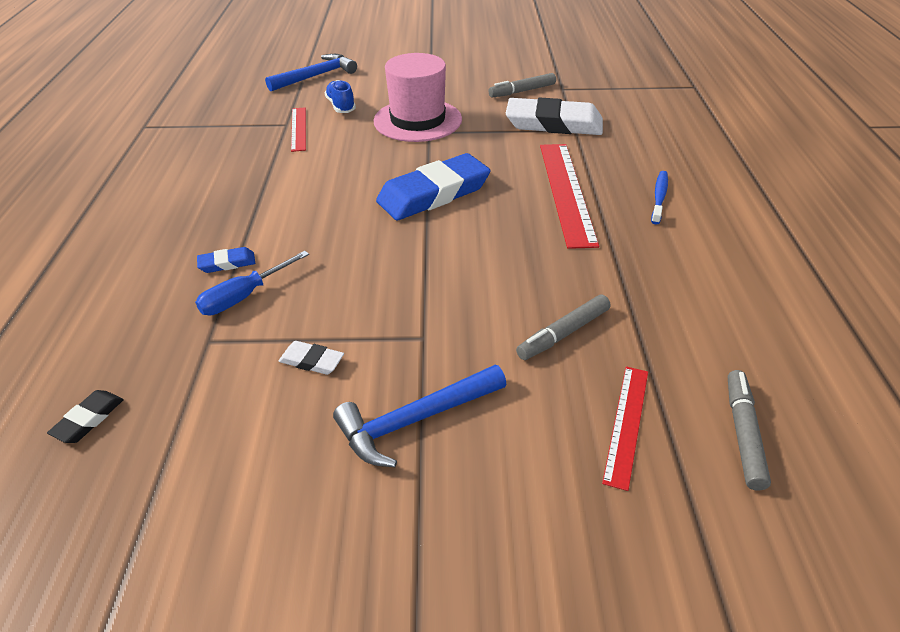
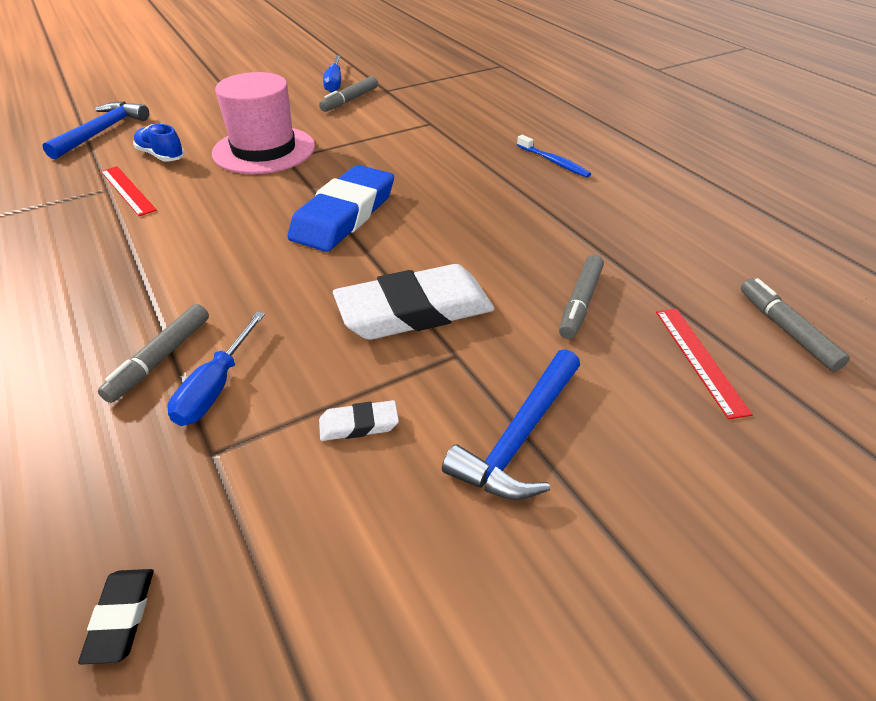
camera: 30 degrees left, 0 degrees up
(227, 263) = (160, 359): blue eraser -> grey marker
(522, 72) = (334, 83): none -> blue screwdriver
(553, 124) = (406, 122): white eraser -> white eraser (414, 310)
(566, 192) = (471, 178): red ruler -> none
(659, 197) = (554, 162): blue toothbrush -> blue toothbrush turned 150 degrees clockwise

